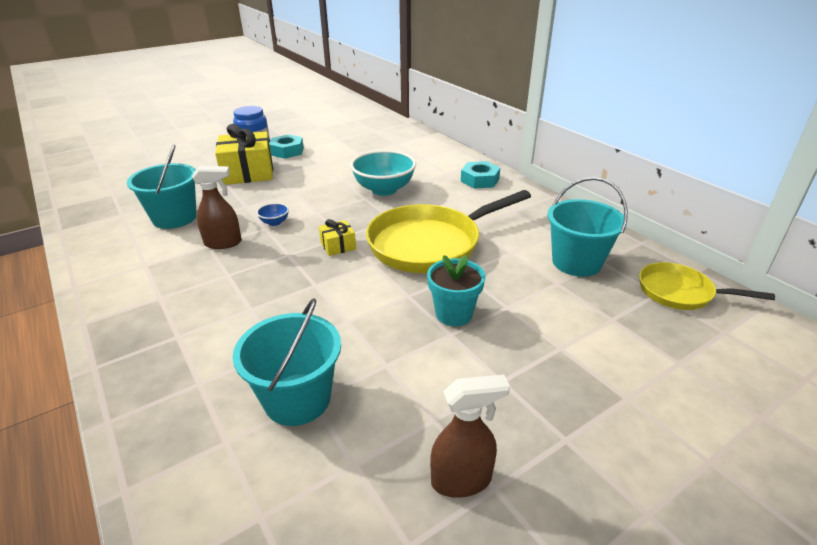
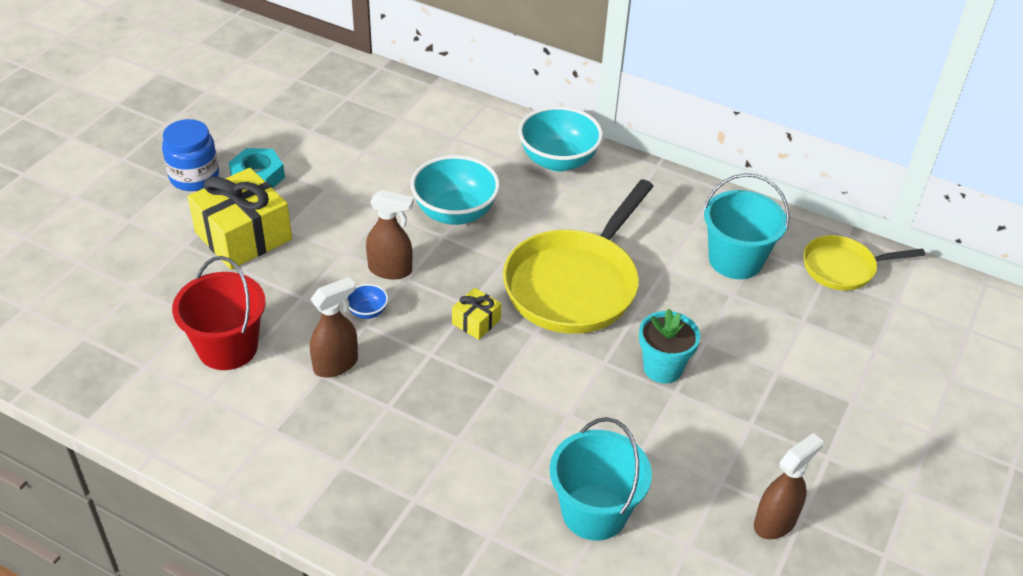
camera: 30 degrees left, 10 degrees up
(174, 218) = (227, 348): turquoise bucket -> red bucket
(312, 206) = (390, 270): none -> brown spray bottle
(479, 180) = (558, 161): turquoise nut -> turquoise bowl

